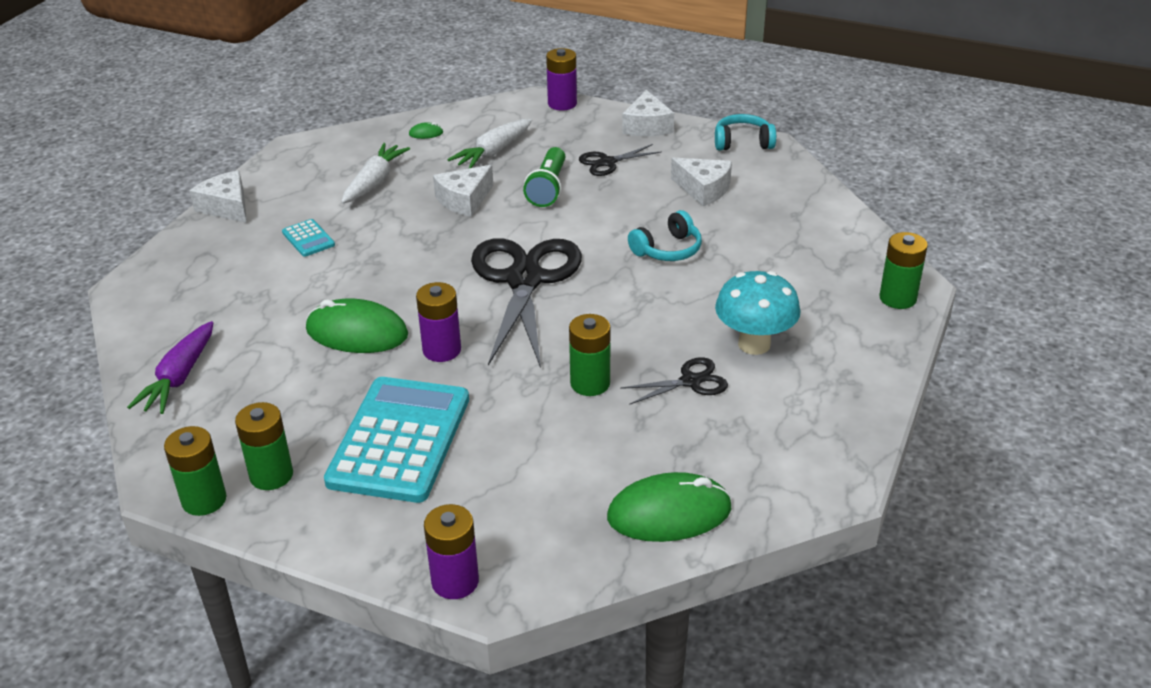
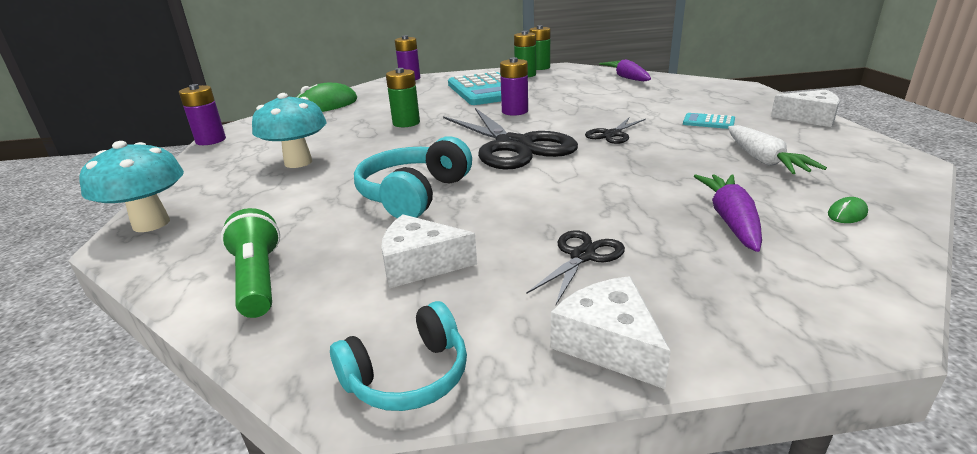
camera: 150 degrees right, 10 degrees down
(357, 332) = (576, 104): green mouse -> none
(464, 200) = (658, 172): white cheese -> none
(493, 152) = (730, 220): white carrot -> purple carrot
(548, 188) = (602, 206): green flashlight -> green flashlight (258, 279)
(562, 104) = (811, 334): purple battery -> purple battery (211, 140)
(668, 250) = (414, 194): turquoise headphones -> turquoise headphones, size x1.53
(690, 381) = (339, 138): black scissors -> black scissors (612, 134)
(897, 298) = (151, 224): green battery -> turquoise mushroom

